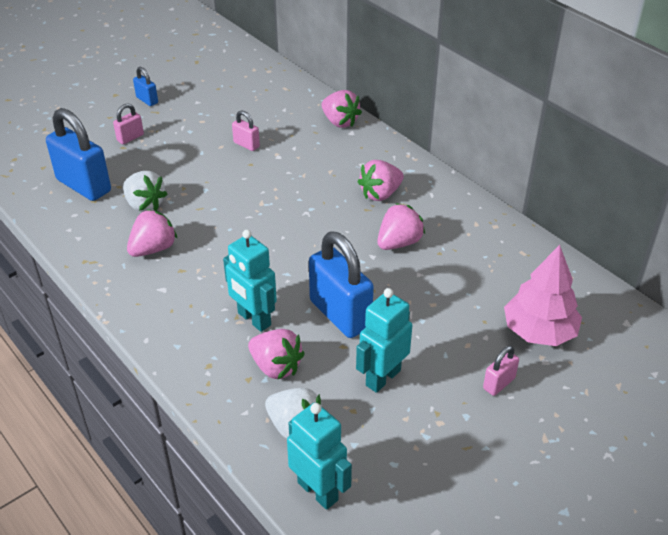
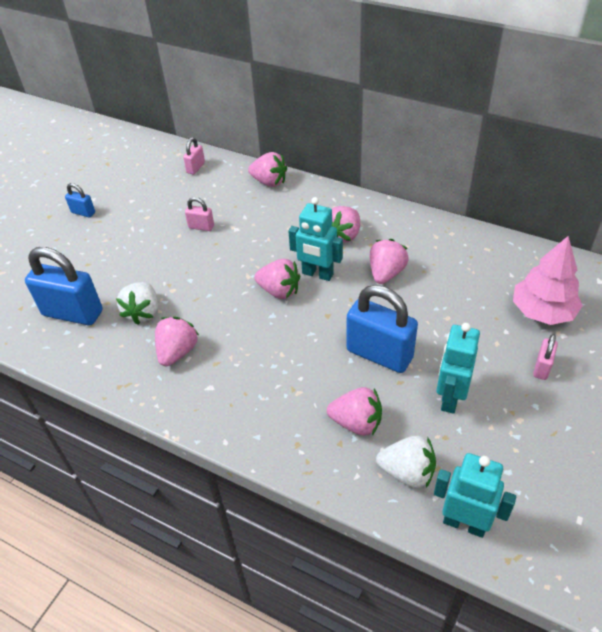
camera: 20 degrees left, 5 degrees up
(130, 138) = (89, 253): pink padlock -> pink padlock (196, 168)
(145, 205) = (143, 312): white strawberry -> white strawberry turned 75 degrees clockwise
(254, 319) = (309, 386): turquoise robot -> turquoise robot (317, 274)
(282, 226) = (279, 291): none -> pink strawberry

